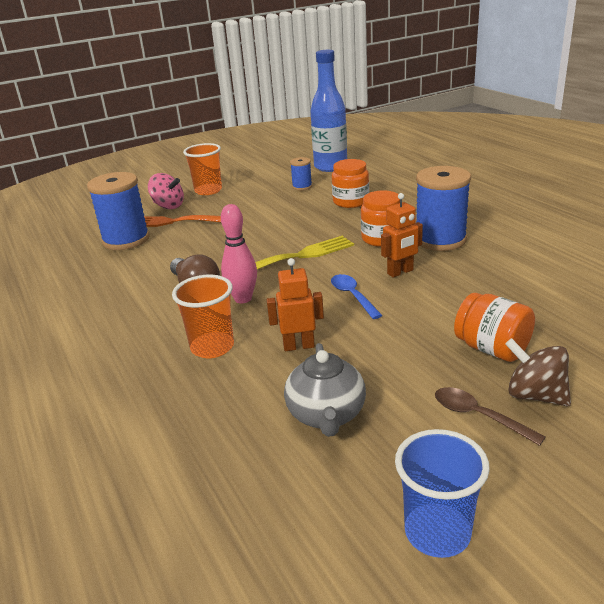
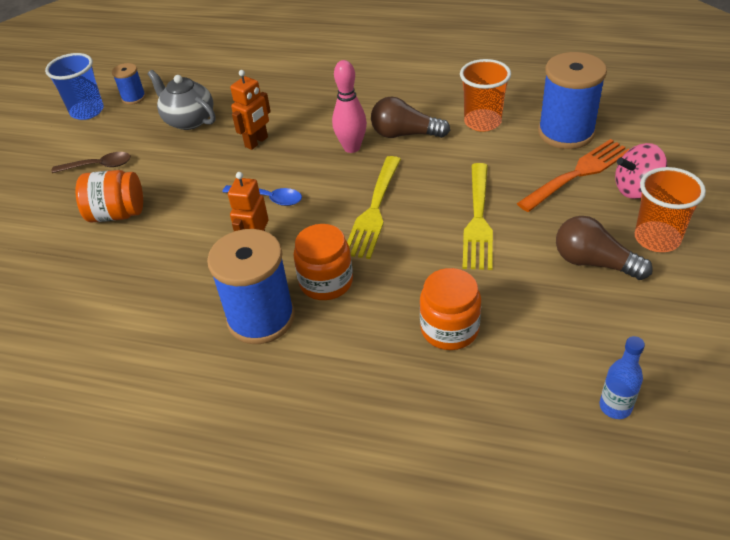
camera: 135 degrees right, 15 degrees up
(212, 347) = (312, 111): orange cup -> orange cup (482, 122)
(249, 195) = (594, 262): none -> brown light bulb
(258, 227) = (478, 220): none -> yellow fork
(302, 186) = (563, 322): blue spool -> blue spool (133, 98)
(330, 167) = (615, 407): blue bottle -> blue bottle, size x0.47
(535, 395) = (69, 196): brown spinning top -> none

